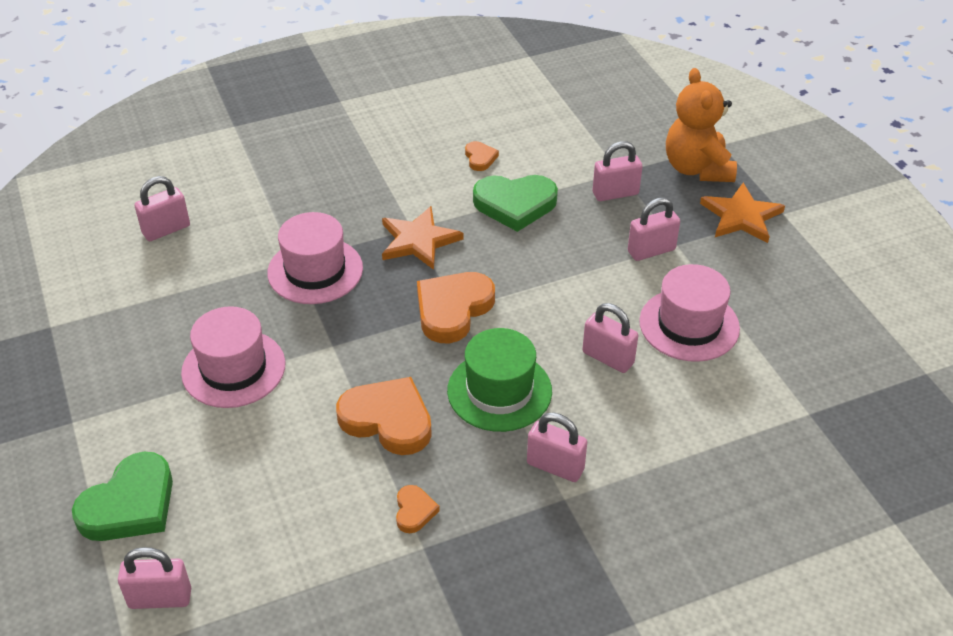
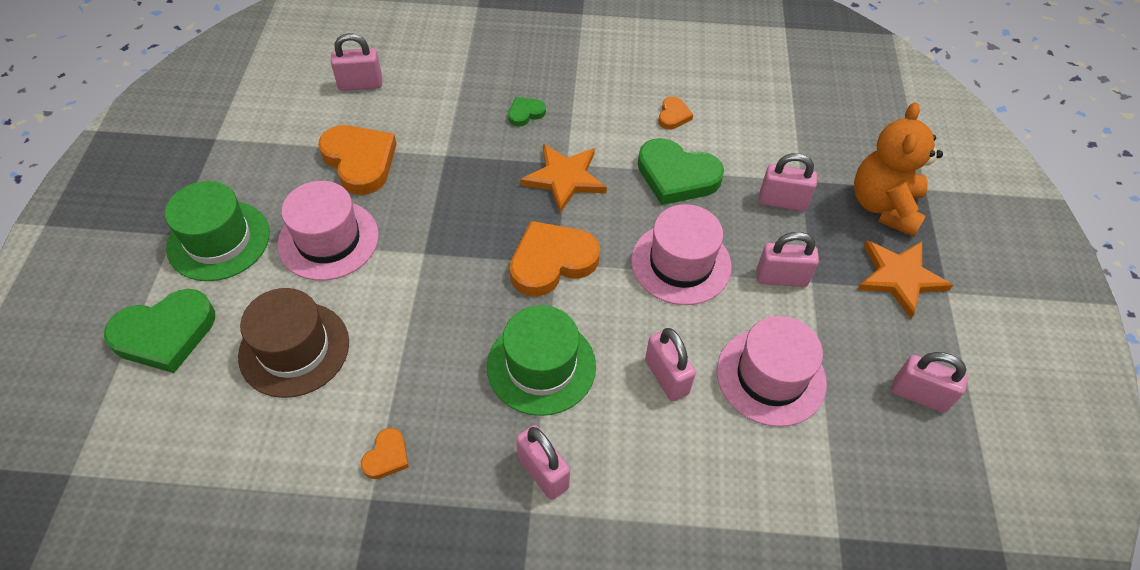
camera: 25 degrees right, 10 degrees up
(123, 409) = (218, 240): none -> green hat
(160, 598) = (128, 437): pink padlock -> pink padlock (919, 395)
(267, 466) = (294, 349): none -> brown hat
(315, 270) = (456, 172): pink hat -> pink hat (681, 263)
(345, 200) = (525, 113): none -> green heart
(388, 420) = (423, 350): orange heart -> orange heart (360, 161)

